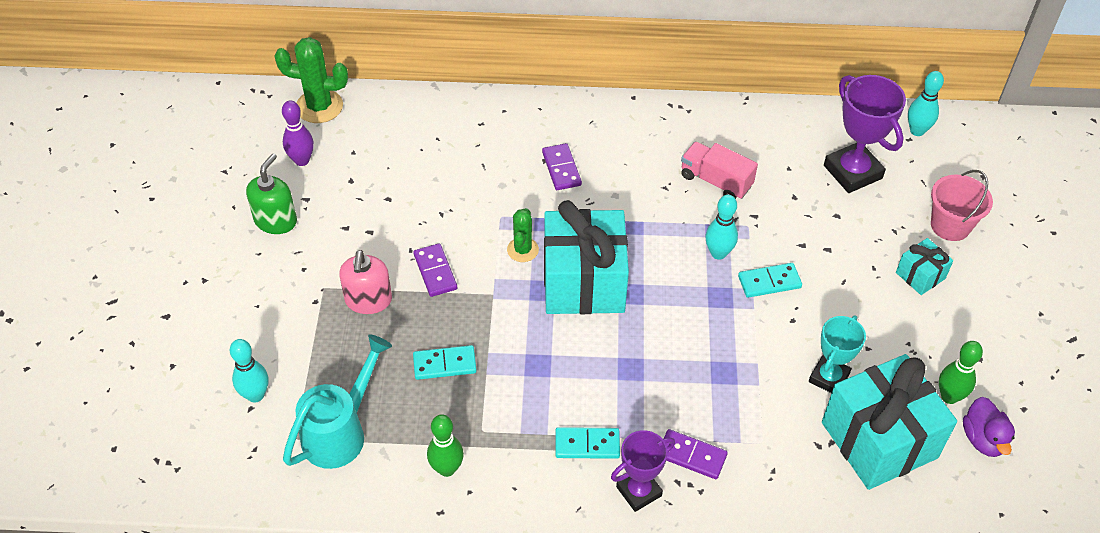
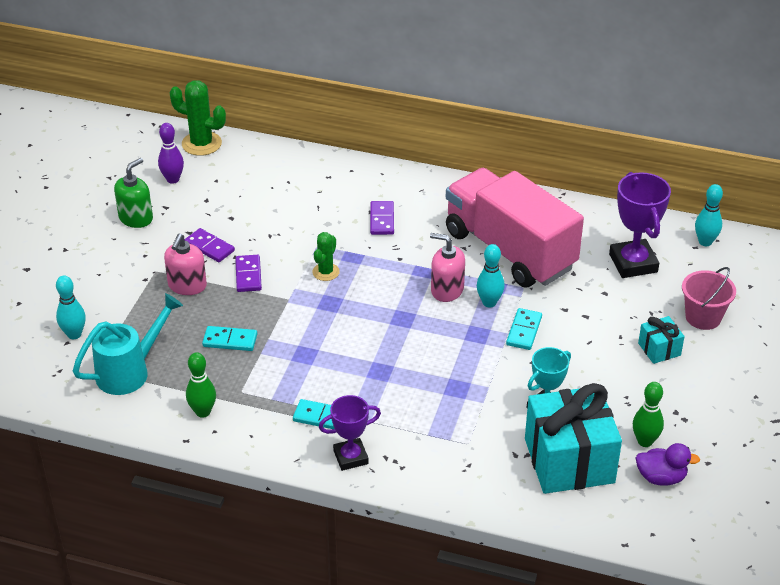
camera: 15 degrees right, 10 degrees down
(584, 282) = (366, 304): turquoise gift -> none
(666, 246) = (447, 290): none -> pink soap dispenser
(691, 456) = (405, 441): purple domino -> purple domino (209, 247)
(716, 181) = (509, 250): pink truck -> pink truck, size x2.24
(769, 282) = (524, 331): turquoise domino -> turquoise domino turned 75 degrees counterclockwise
(983, 439) = (661, 477): purple duck -> purple duck turned 90 degrees counterclockwise

